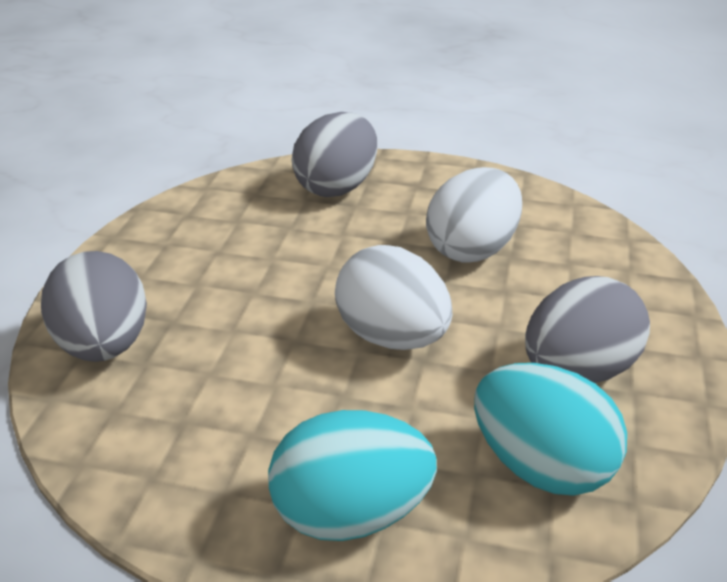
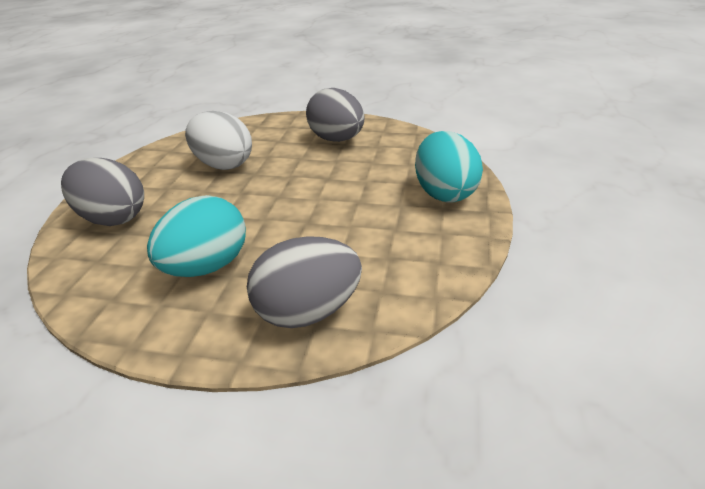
camera: 90 degrees left, 0 degrees up
(392, 337) = (307, 187): white egg -> none
(541, 466) = (401, 149): turquoise egg -> turquoise egg (207, 267)

